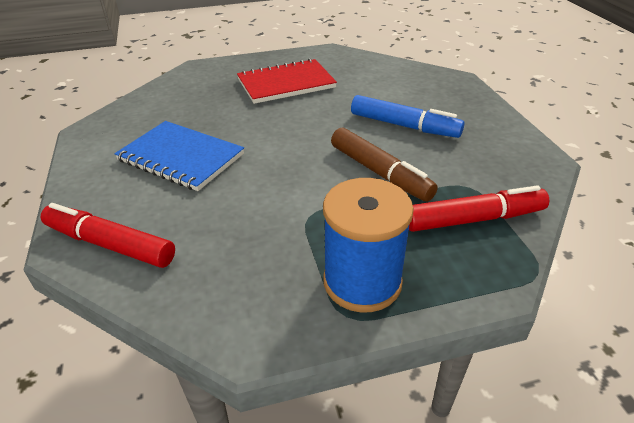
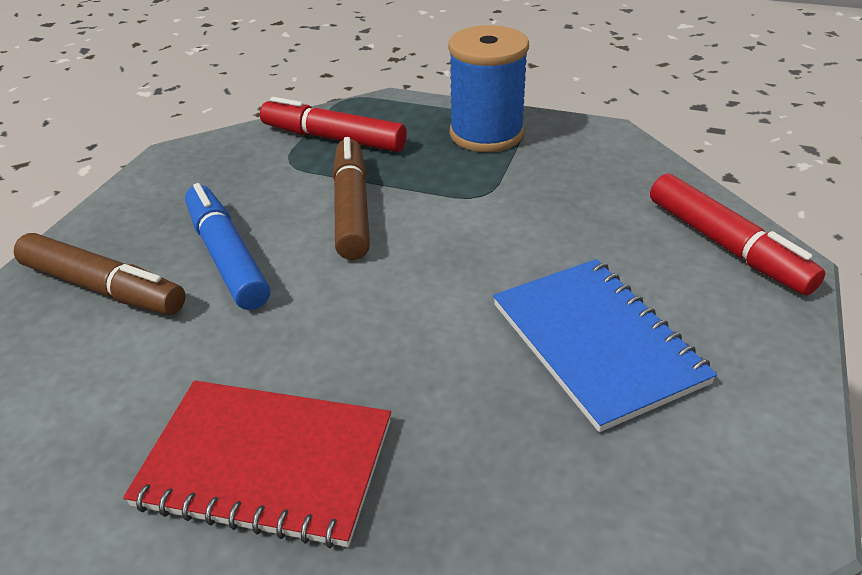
camera: 145 degrees left, 0 degrees up
(433, 97) = (103, 288): none -> brown marker

